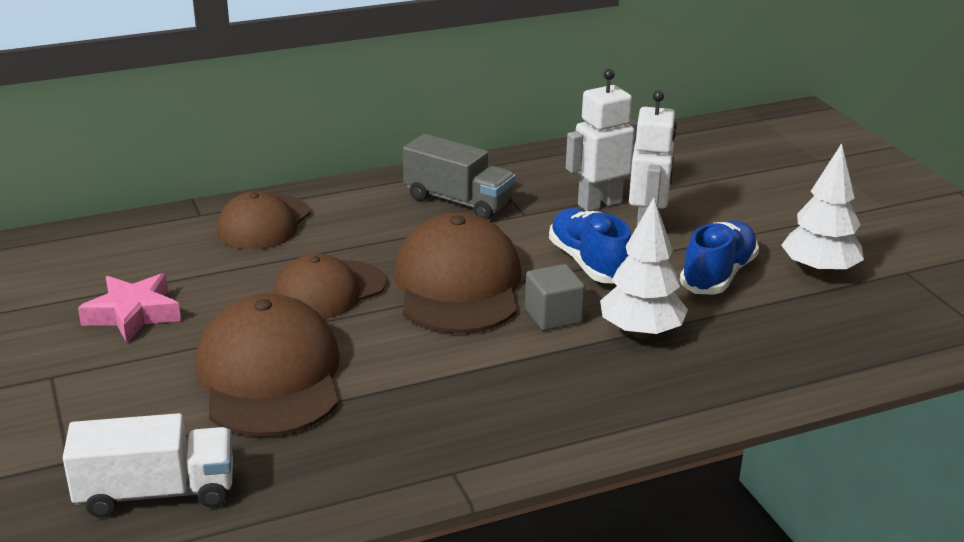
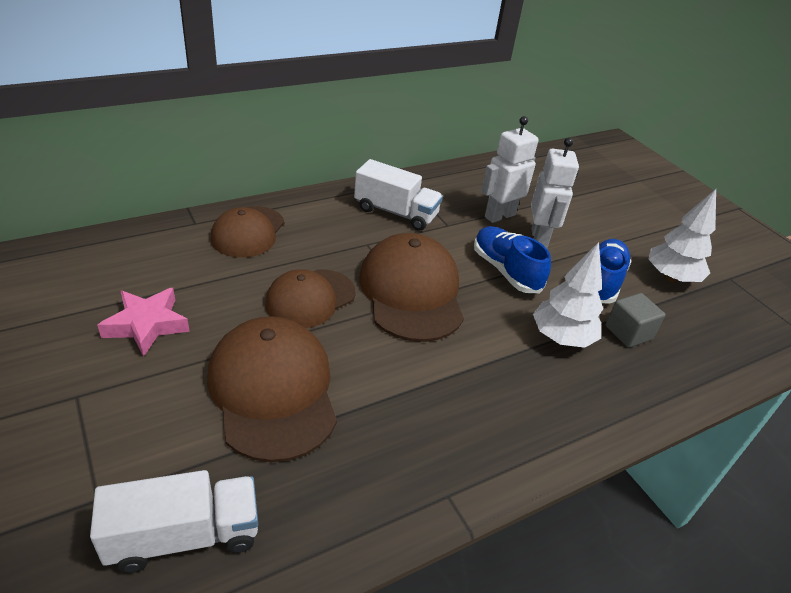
camera: 10 degrees left, 10 degrees up
(458, 201) = (396, 212): grey truck -> white truck
(553, 316) = (491, 322): grey cube -> grey cube (628, 332)

